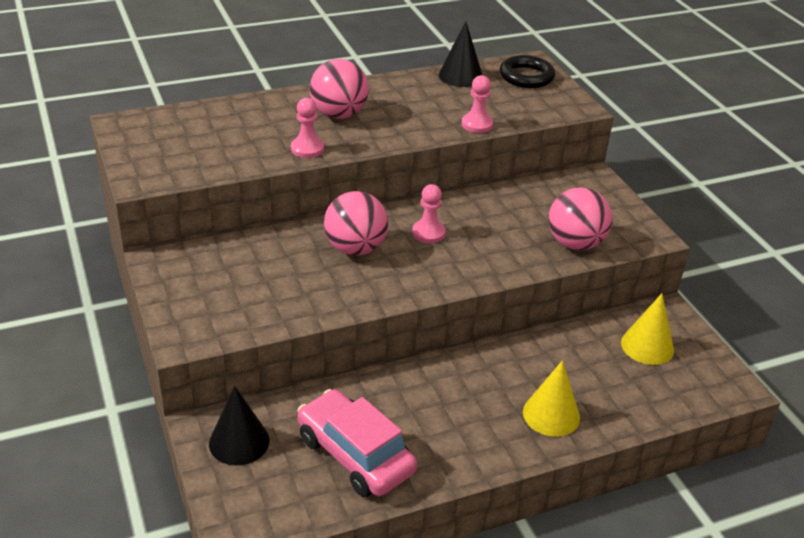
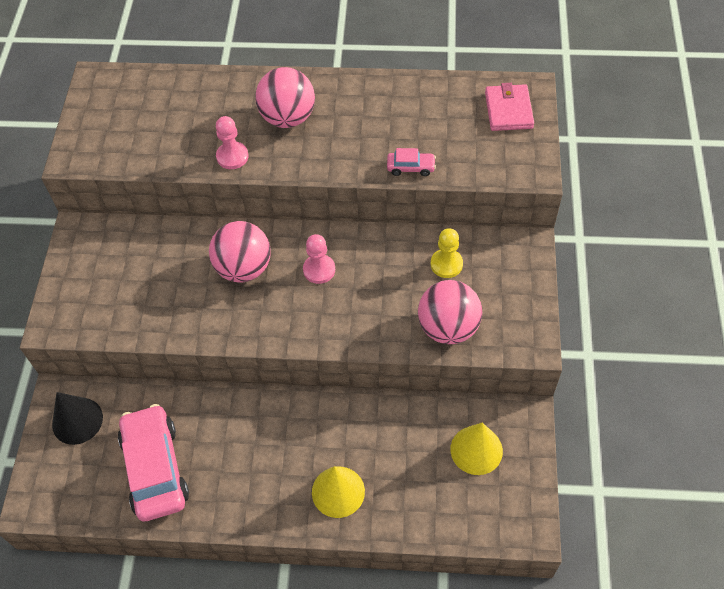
camera: 30 degrees right, 20 degrees up
(460, 76) = (440, 92): black cone -> none
(477, 124) = (411, 167): pink pawn -> pink car
(526, 76) = (508, 110): black ring -> pink wallet
(538, 203) = (446, 264): none -> yellow pawn

